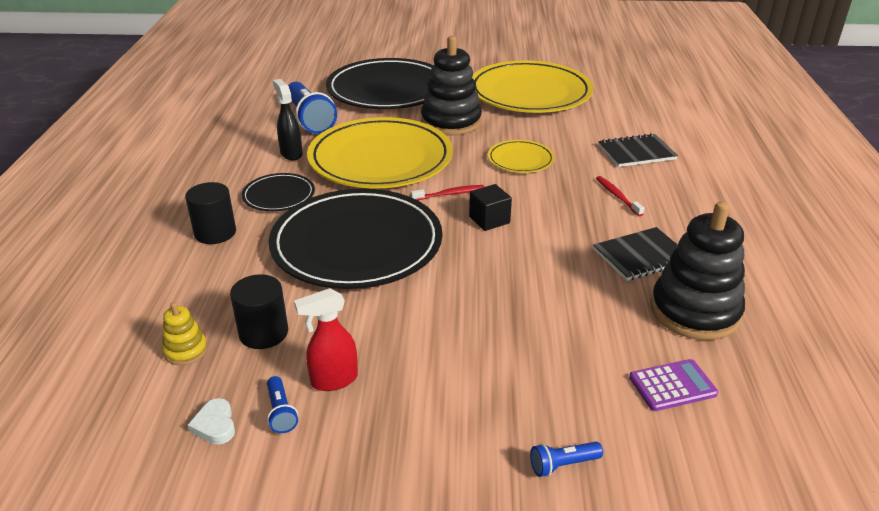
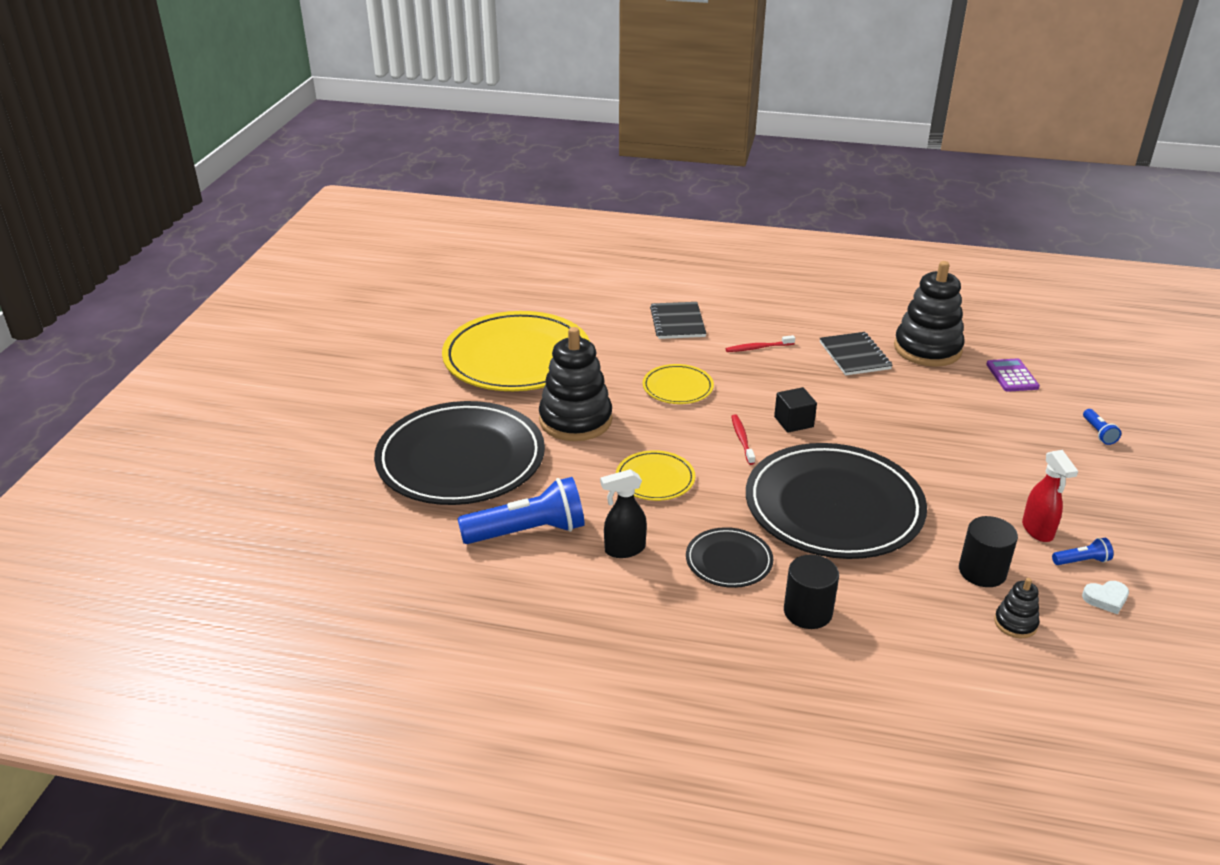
camera: 80 degrees left, 0 degrees up
(185, 350) = (1015, 623): yellow stacking toy -> black stacking toy
(380, 159) = (655, 479): yellow plate -> yellow plate, size x0.46

